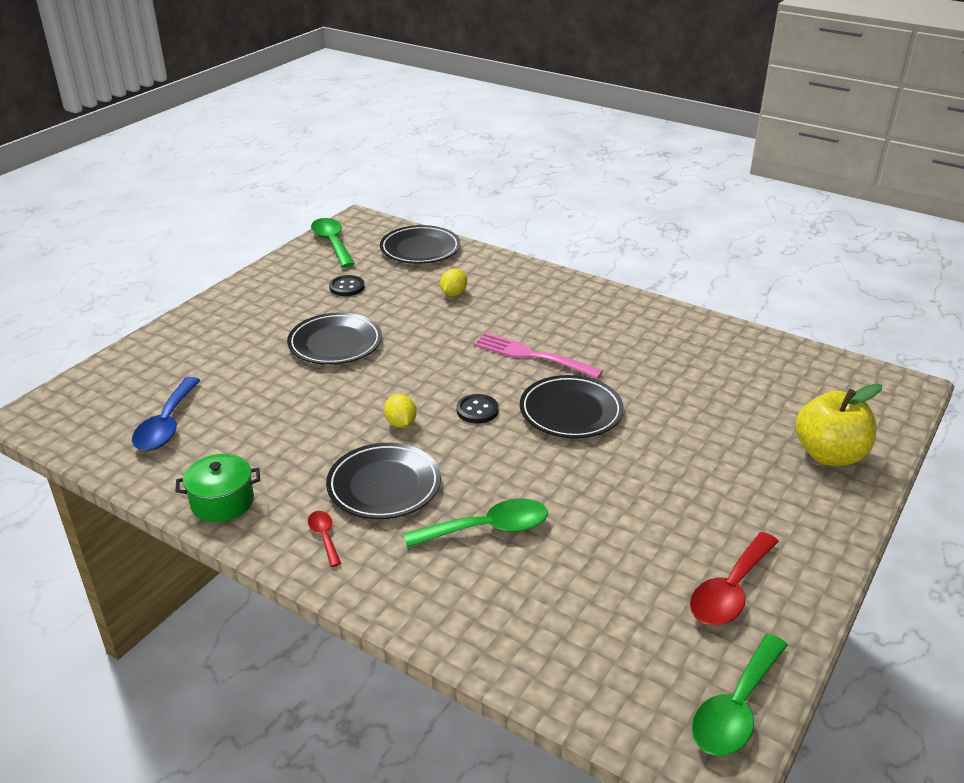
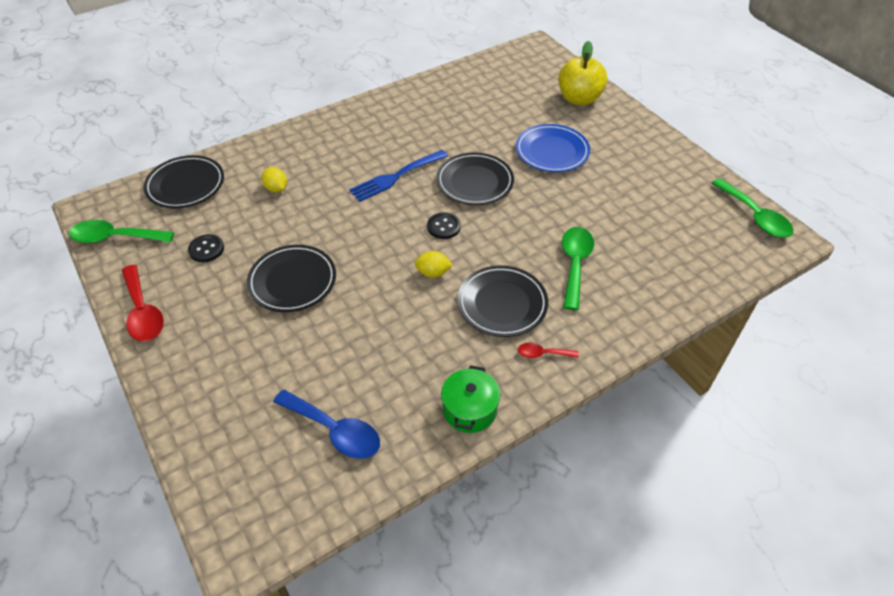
camera: 65 degrees left, 15 degrees up
(533, 356) = (397, 176): pink fork -> blue fork
(687, 458) = (552, 151): none -> blue plate
(730, 591) = (672, 183): red spoon -> red spoon (143, 312)

